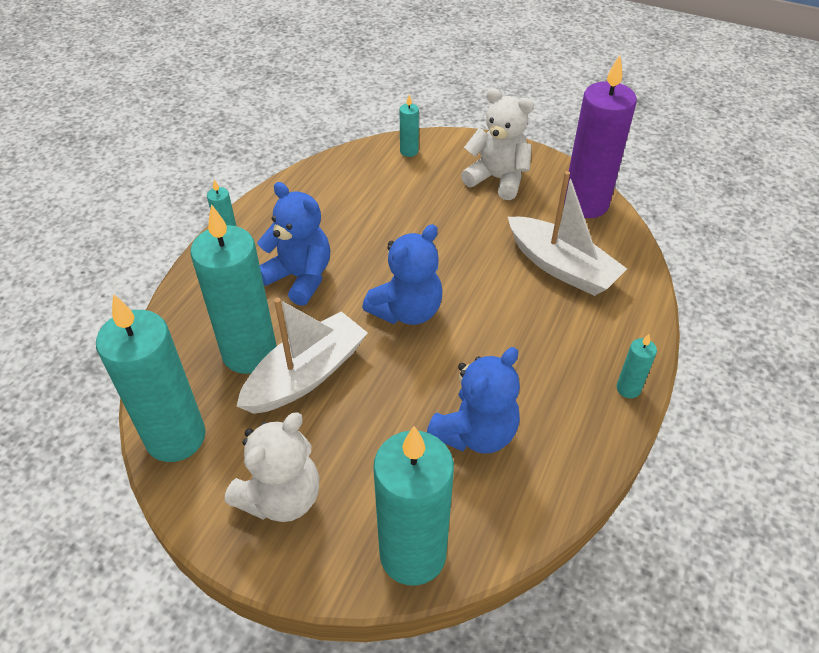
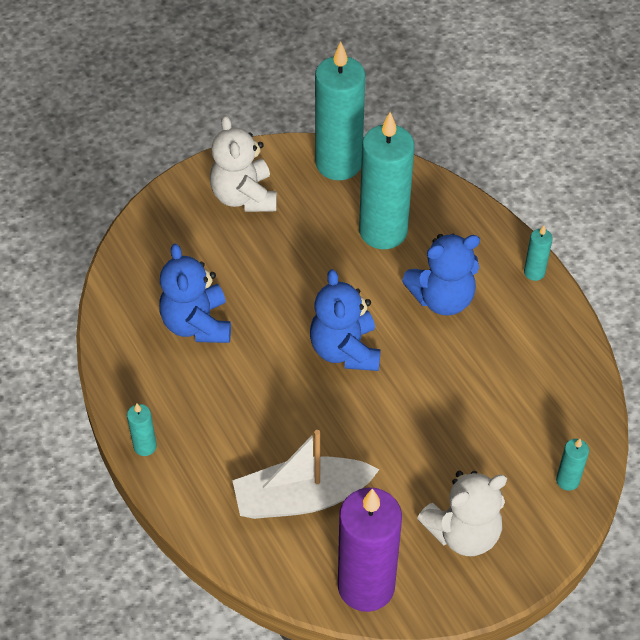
camera: 125 degrees right, 5 degrees up
(306, 375) = (333, 254): white boat -> none
(413, 554) = (146, 240): turquoise candle -> none

